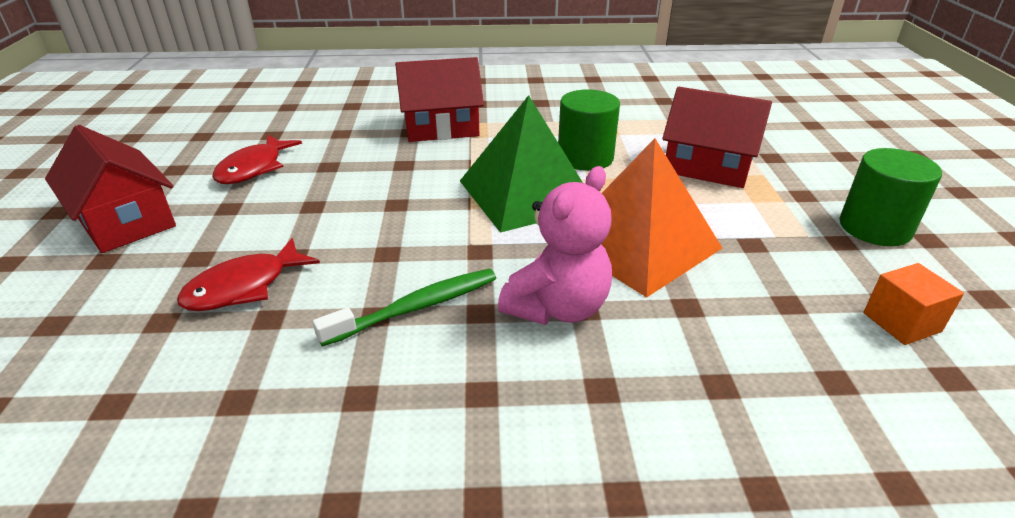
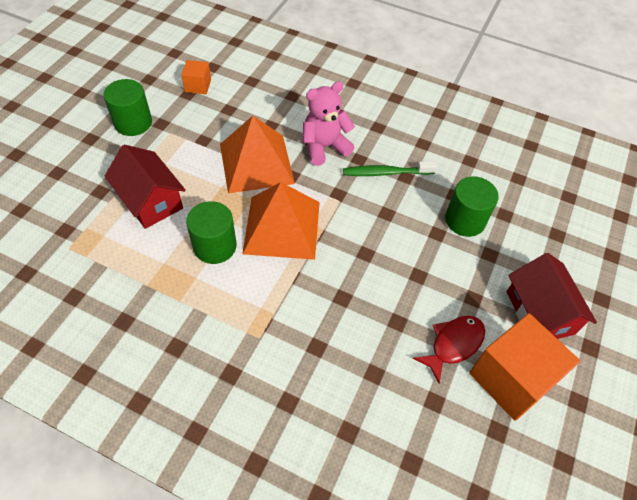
camera: 155 degrees left, 20 degrees up
(180, 165) = (511, 378): none -> orange cube
(244, 287) = (465, 220): red fish -> green cylinder
(441, 127) = (288, 341): red house -> none
(526, 193) = (282, 227): green pyramid -> orange pyramid

